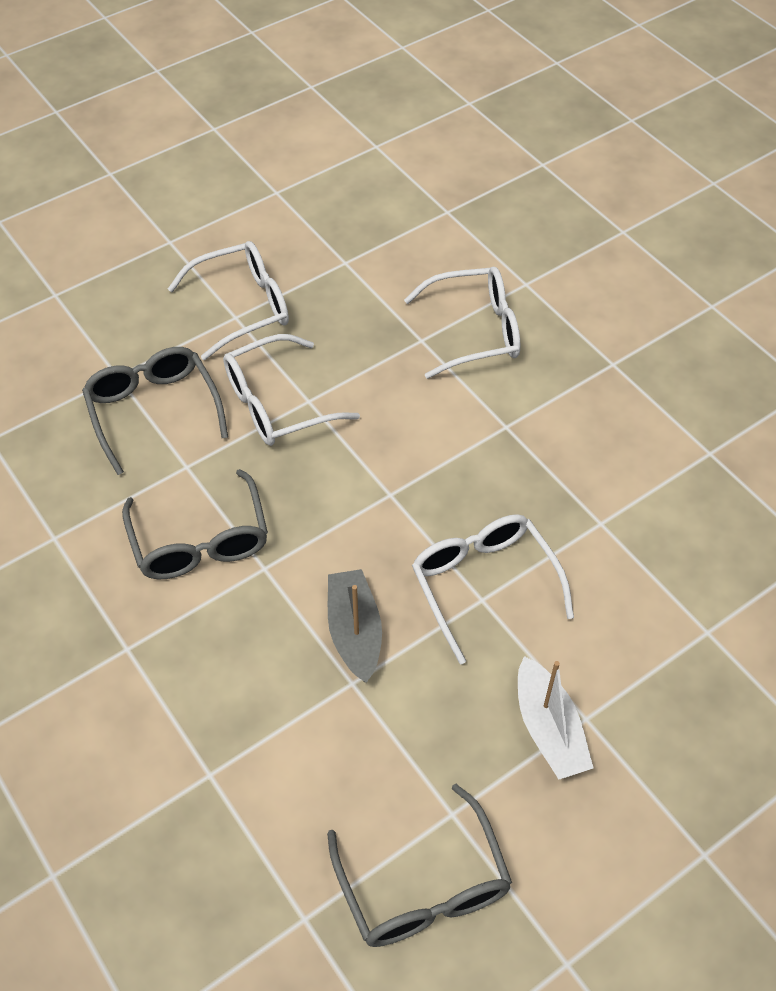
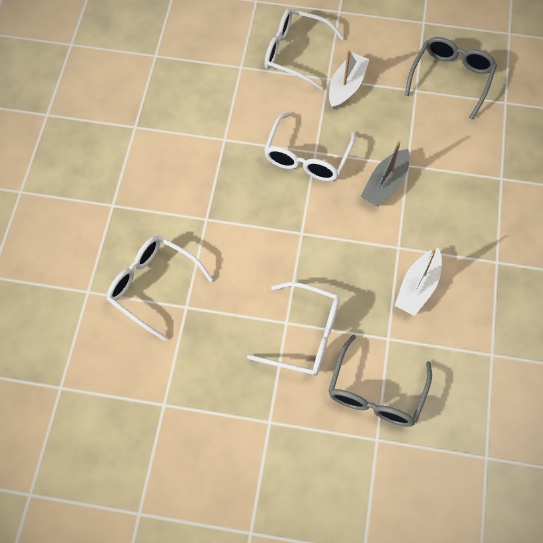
camera: 135 degrees left, 10 degrees up
(200, 541) = (417, 287): grey glasses -> white boat
(243, 307) = (257, 426): white glasses -> white glasses (294, 53)

